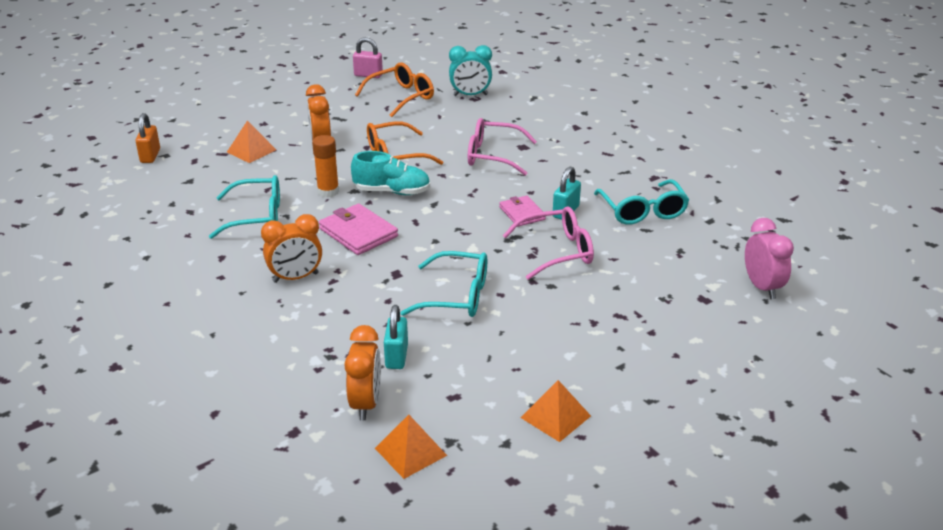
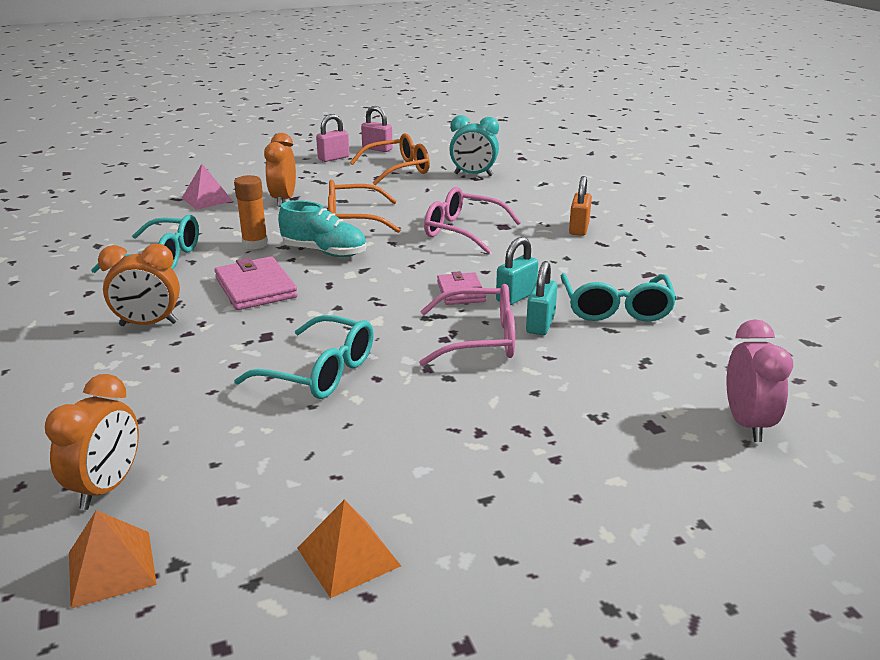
camera: 15 degrees right, 5 degrees down
(150, 156) = (105, 193): orange padlock -> orange padlock (579, 229)
(251, 151) = (207, 199): orange pyramid -> pink pyramid
(335, 90) = (333, 158): none -> pink padlock
(396, 356) = (192, 433): turquoise padlock -> turquoise padlock (540, 324)

